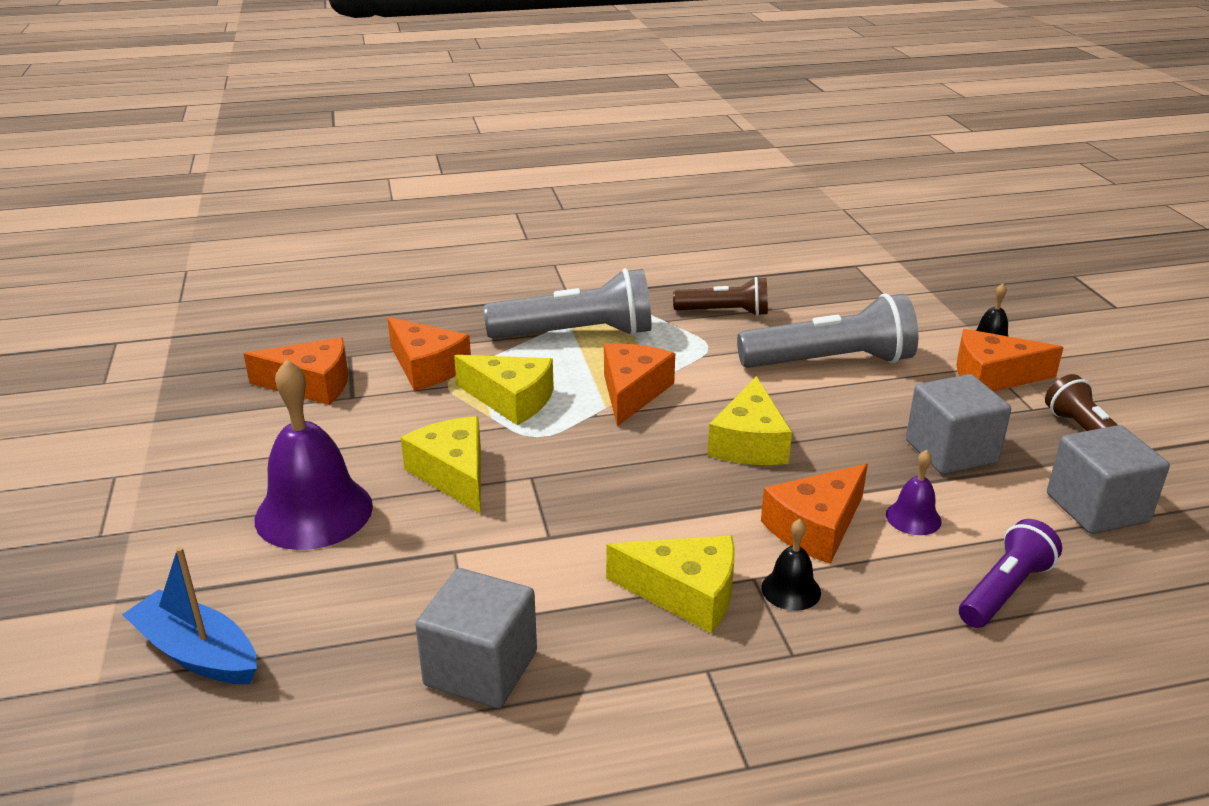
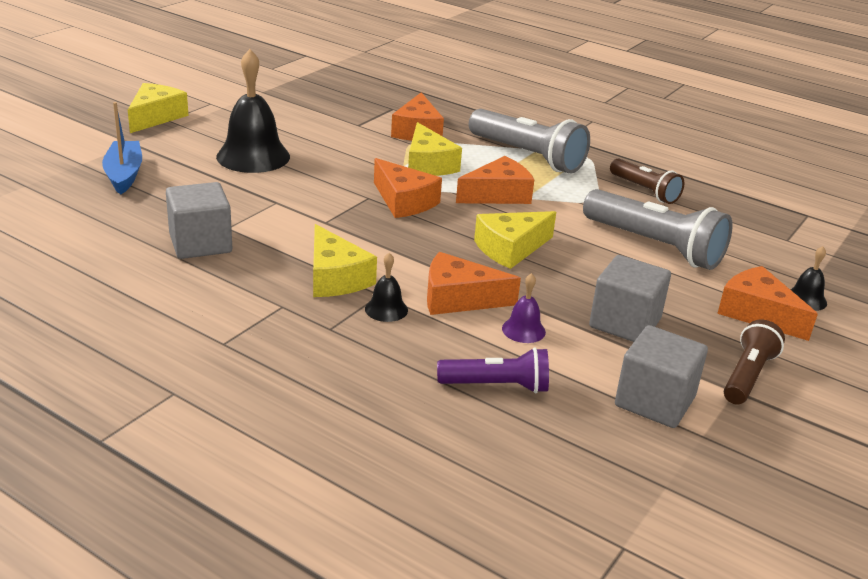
camera: 45 degrees right, 0 degrees up
(311, 385) = (351, 111): orange cheese -> orange cheese (404, 201)
(314, 512) = (253, 156): purple bell -> black bell
(453, 474) = (336, 176): yellow cheese -> yellow cheese (155, 117)

